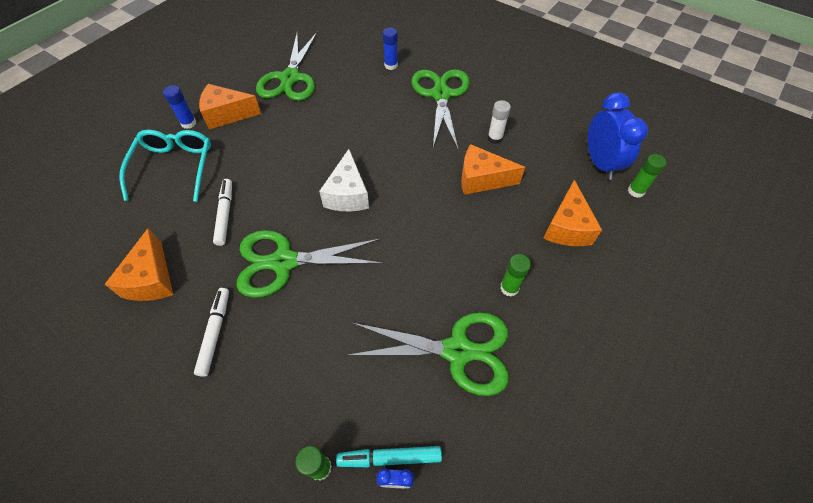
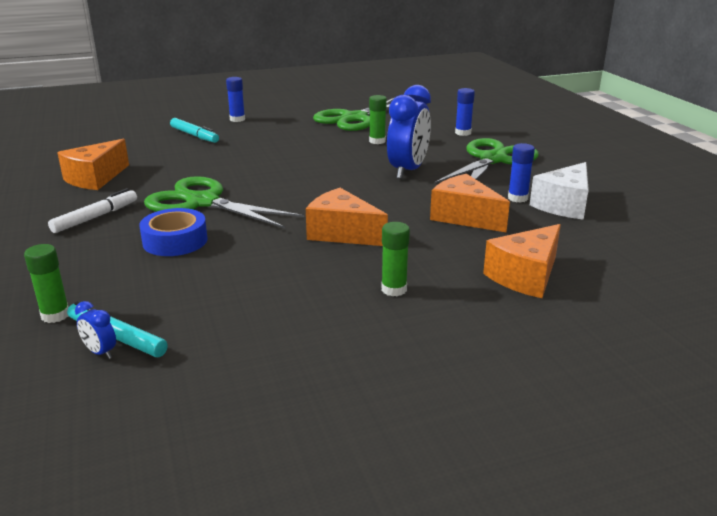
camera: 35 degrees right, 30 degrees down
(174, 167) = (194, 135): turquoise glasses -> turquoise marker
(225, 214) = (195, 166): white marker -> none
(227, 114) = (273, 123): orange cheese -> orange cheese (342, 233)
(314, 324) = (175, 241): none -> blue tape
(347, 194) = (312, 186): white cheese -> white cheese (563, 205)
(457, 350) = (278, 305): green scissors -> none
(495, 138) = (517, 198): white glue stick -> blue glue stick
(600, 163) = (636, 250): blue clock -> blue clock (408, 171)
(636, 191) = (663, 282): green glue stick -> green glue stick (377, 141)

